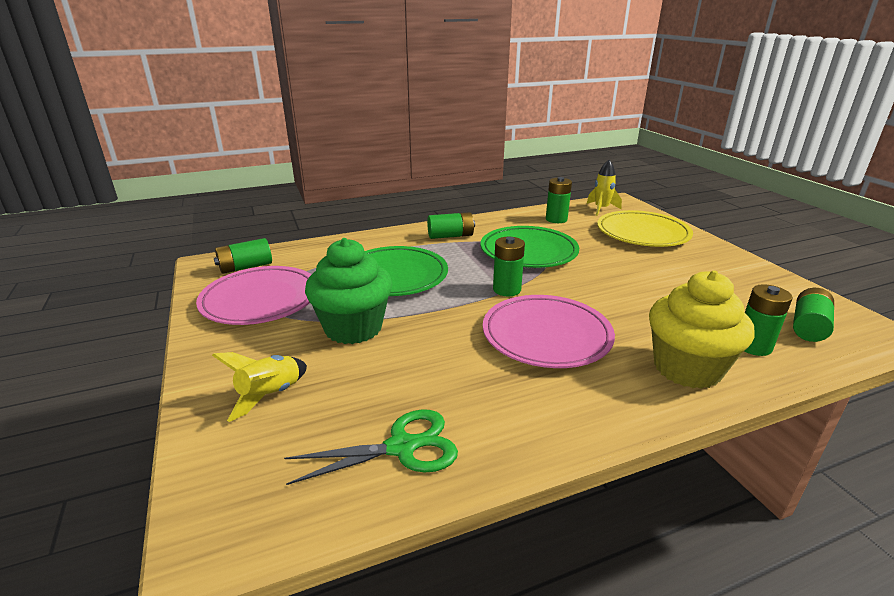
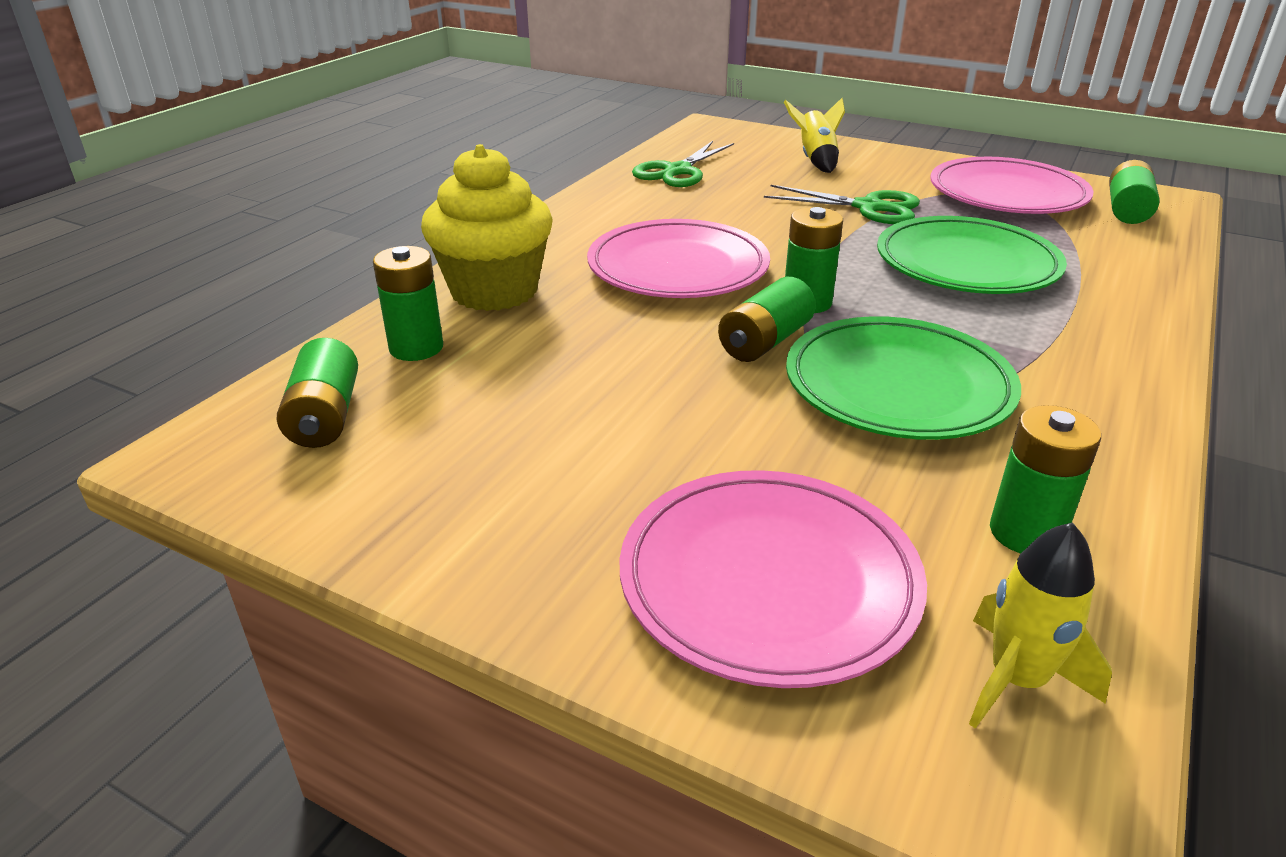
camera: 140 degrees right, 5 degrees up
(353, 328) = (868, 207): green cupcake -> green scissors
(450, 236) = (1077, 363): green battery -> green battery (765, 342)
(642, 233) = (768, 581): yellow plate -> pink plate

